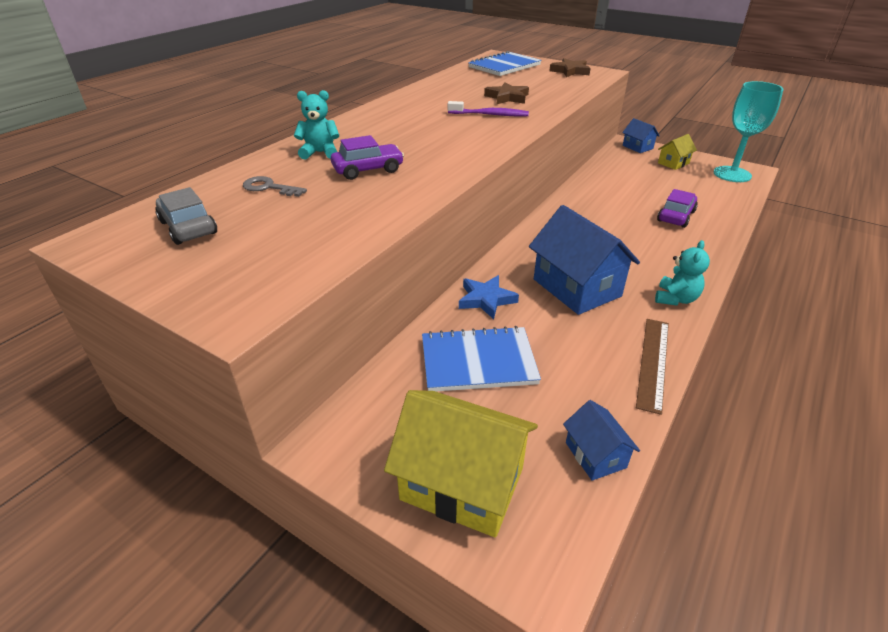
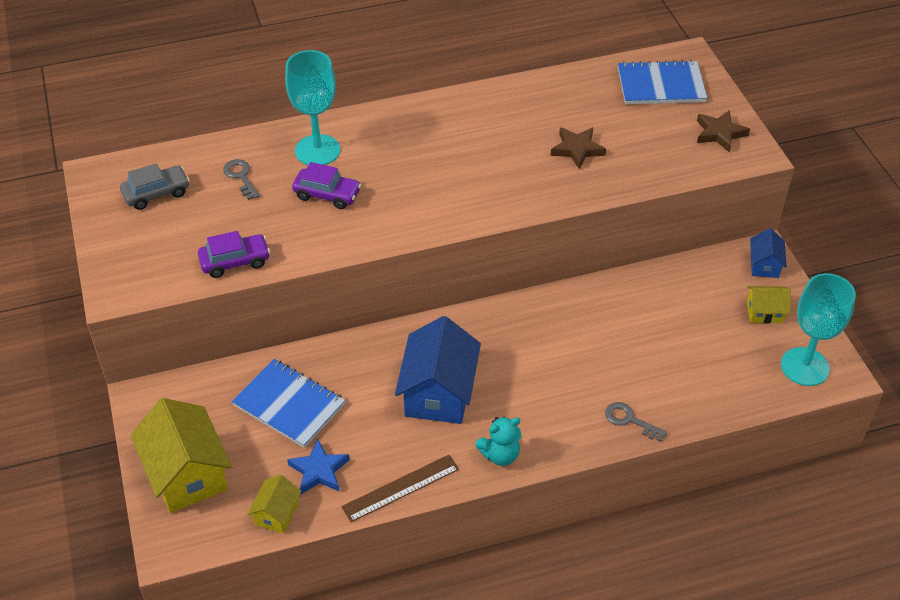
camera: 40 degrees right, 10 degrees up
(188, 227) = (156, 193): grey car -> grey car turned 60 degrees clockwise
(320, 153) = (317, 150): turquoise teddy bear -> turquoise goblet
(486, 299) = (357, 358): blue star -> blue star (319, 471)
(490, 115) = (520, 170): purple toothbrush -> none
(595, 455) = (276, 514): blue house -> yellow house
(676, 216) = (644, 379): purple car -> purple car (235, 261)
(706, 238) = (629, 420): none -> grey key

